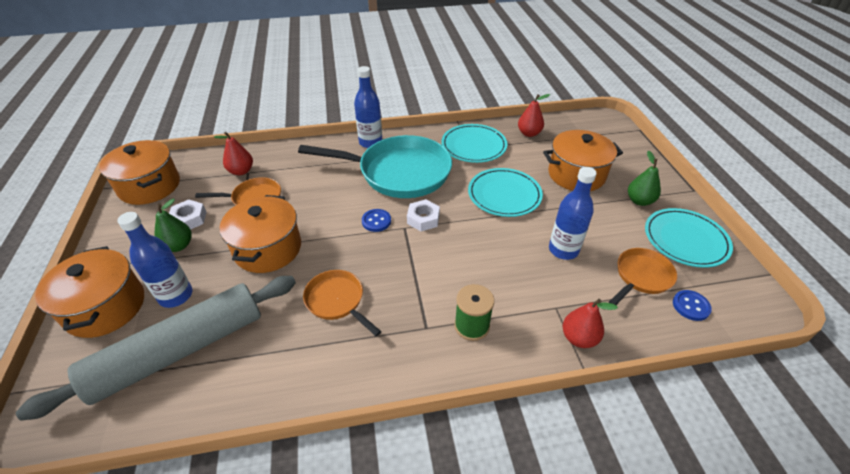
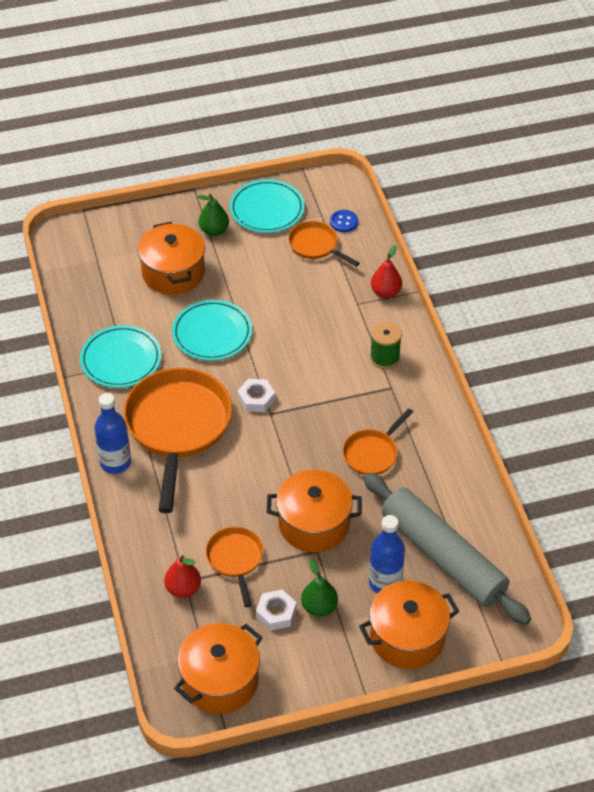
camera: 95 degrees left, 5 degrees up
(376, 221) = (263, 438): blue button -> none
(399, 173) = (178, 427): turquoise pan -> orange pan
(529, 133) = (92, 307): red pear -> none
(563, 250) = (289, 293): blue bottle -> none

